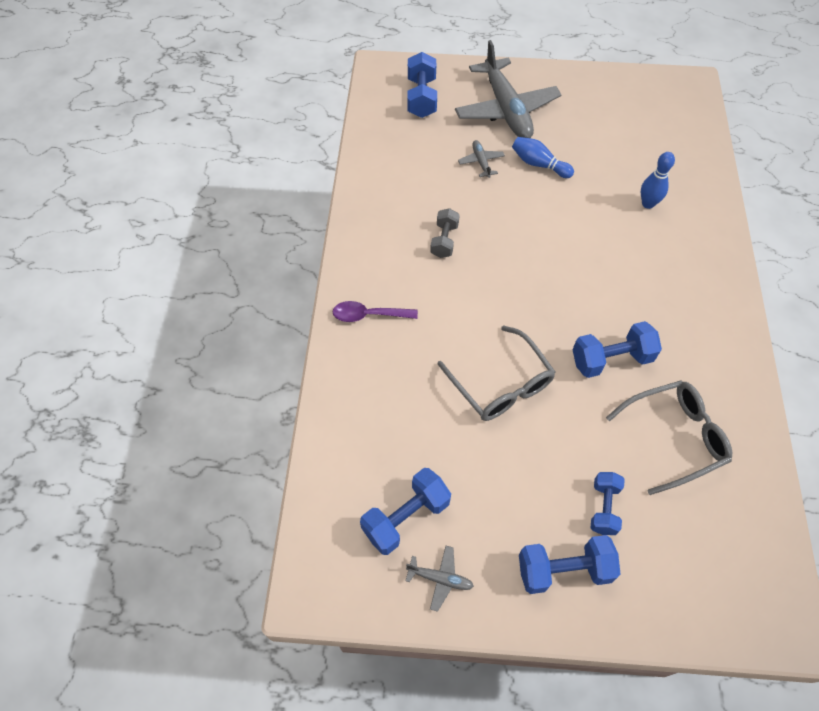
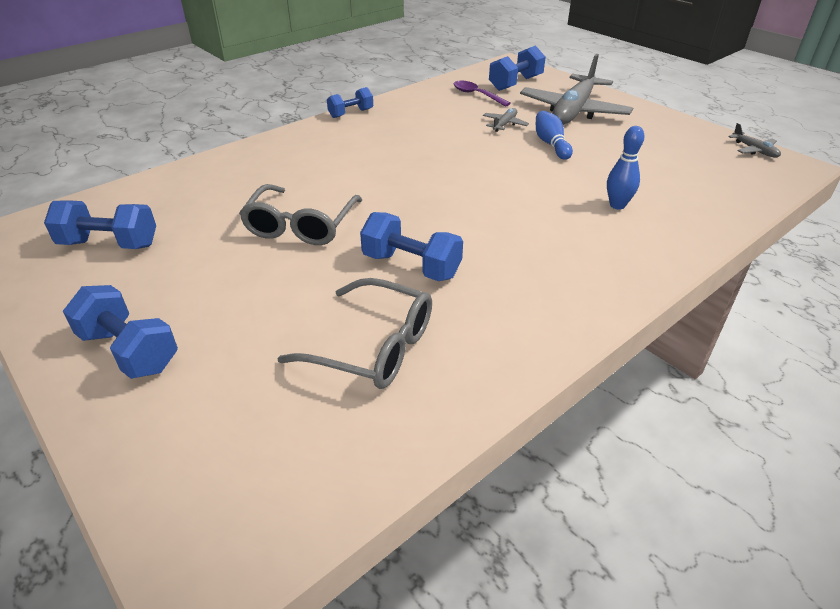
camera: 45 degrees right, 20 degrees down
(368, 315) = (288, 149): purple spoon -> purple spoon (476, 95)
(440, 579) = (59, 287): grey plane -> grey plane (754, 150)
(444, 240) = (404, 144): grey dumbbell -> none
(604, 507) = (230, 341): blue dumbbell -> blue dumbbell (351, 113)

